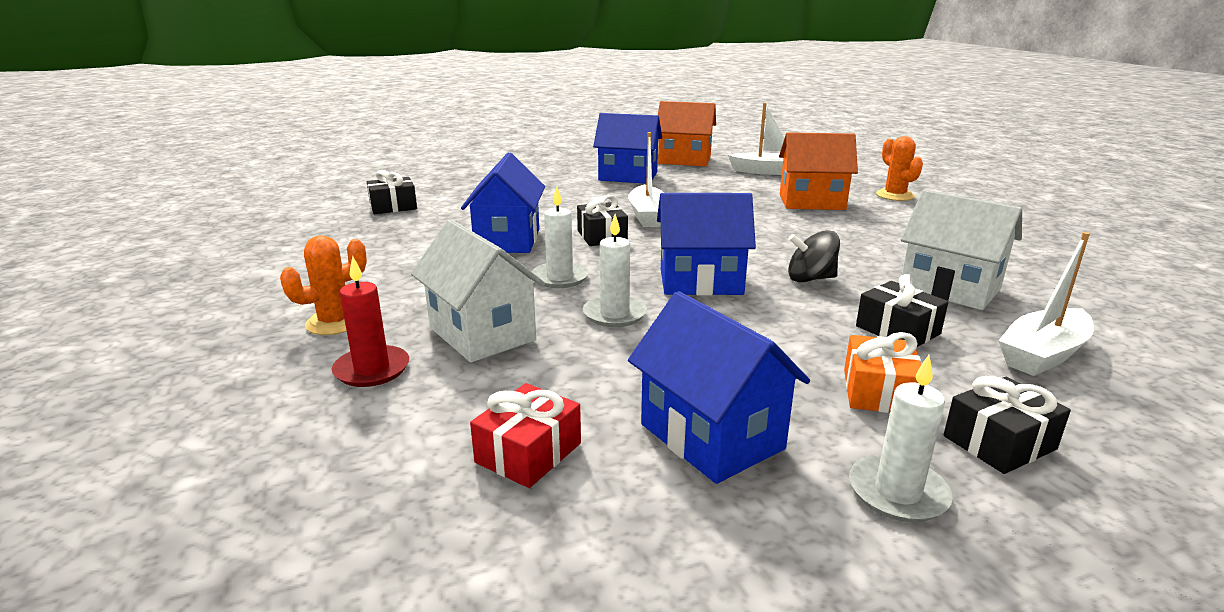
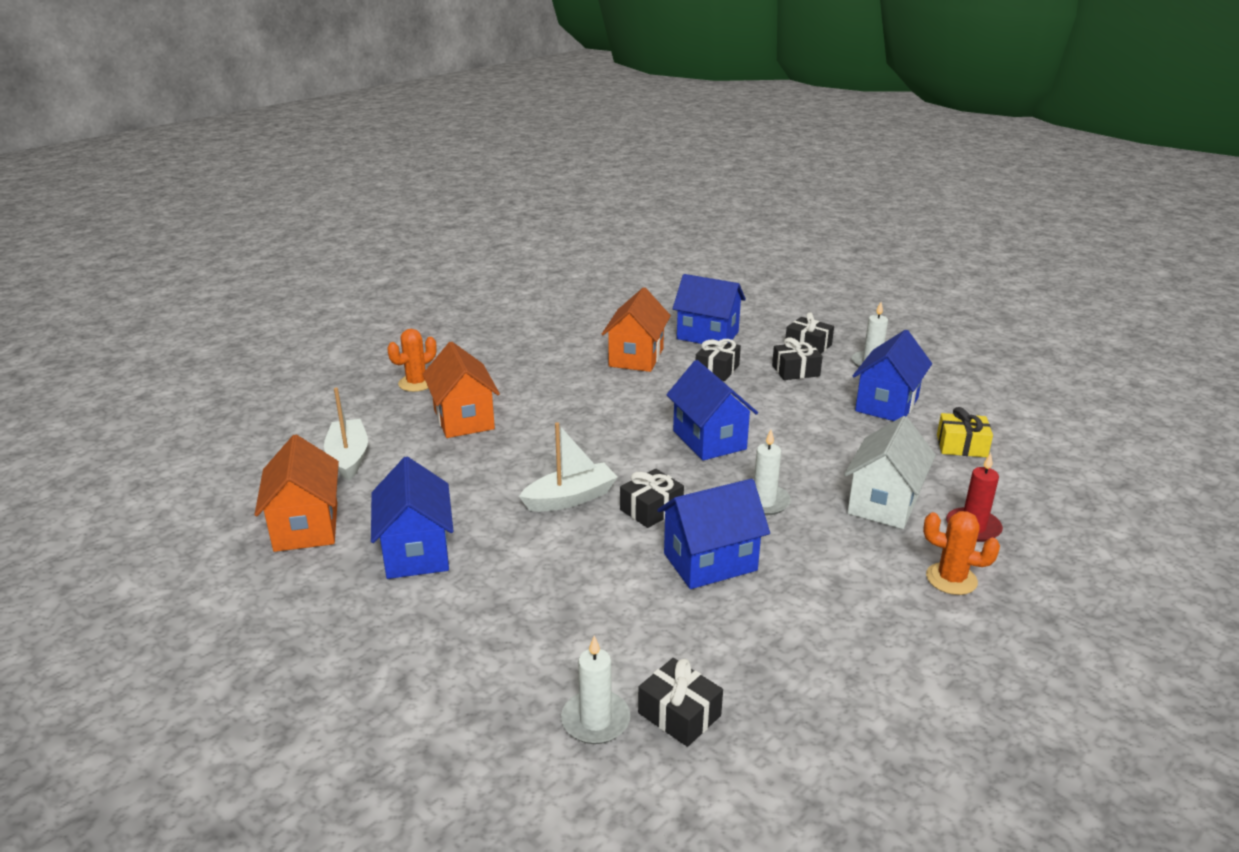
camera: 115 degrees left, 5 degrees up
(528, 453) = (961, 446): red gift -> yellow gift
(614, 314) = (797, 461): white candle -> white candle (595, 720)
(810, 279) = (662, 401): black spinning top -> none
(878, 392) = (795, 371): orange gift -> black gift
(949, 289) = (636, 357): white house -> orange house
(1042, 354) = (707, 335): white boat -> blue house

